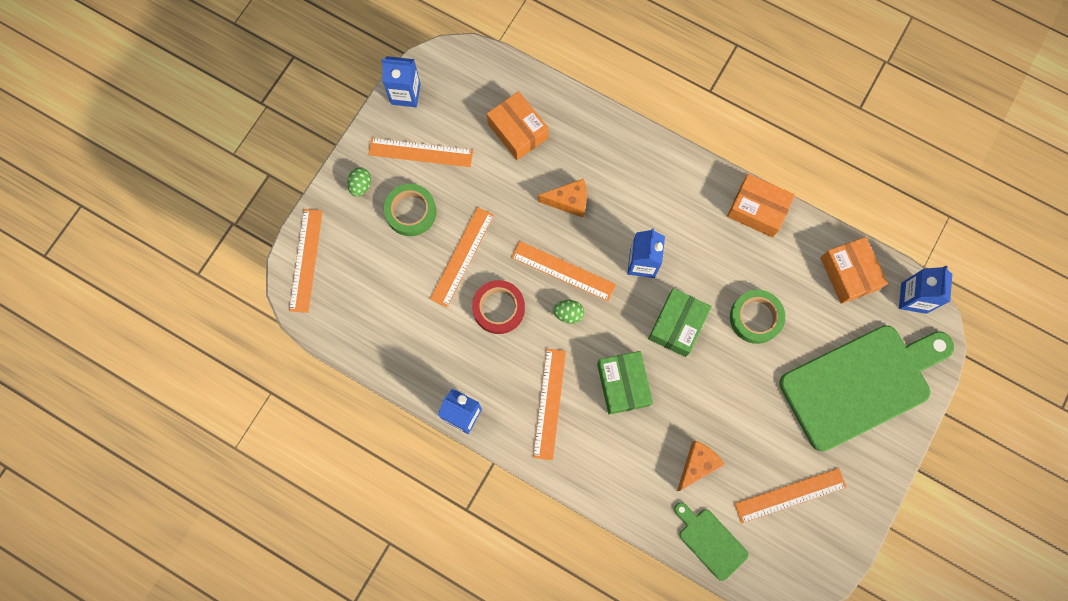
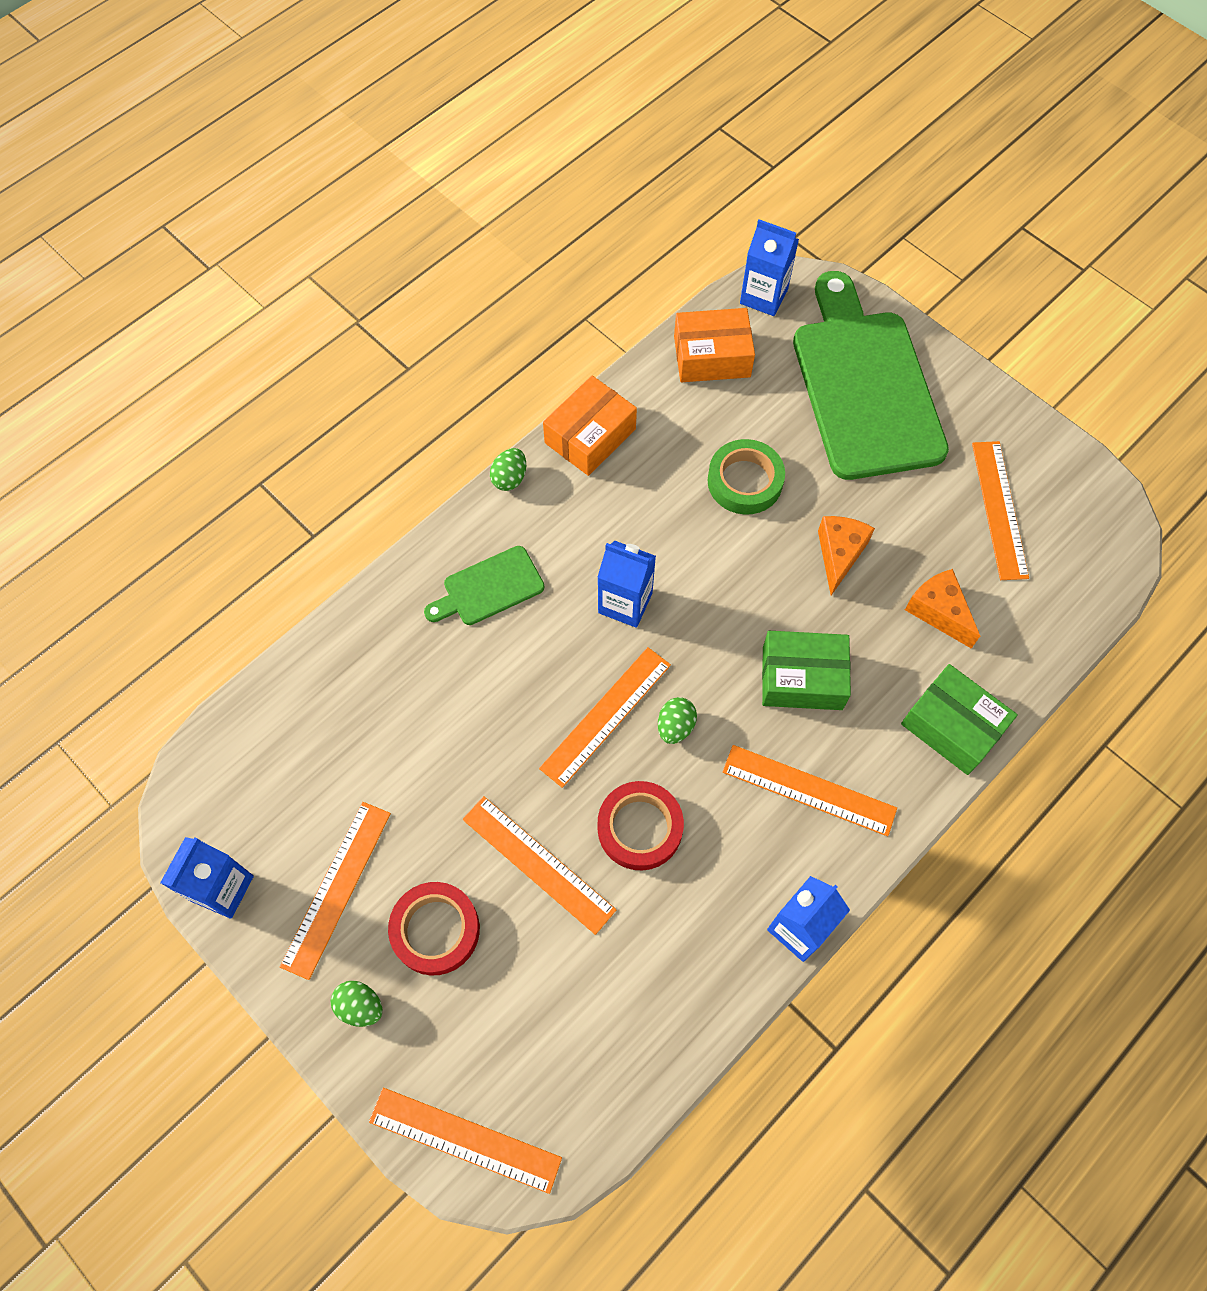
camera: 75 degrees left, 10 degrees down
(411, 212) = (435, 930): green tape -> red tape
(518, 131) = (356, 724): orange box -> none
(569, 201) = (497, 679): orange cheese -> orange cheese (839, 554)
(677, 325) = (731, 582): green box -> green box (952, 726)
(708, 169) = (509, 478): none -> green egg
(710, 541) = (1048, 624): green cutting board -> green cutting board (488, 588)

